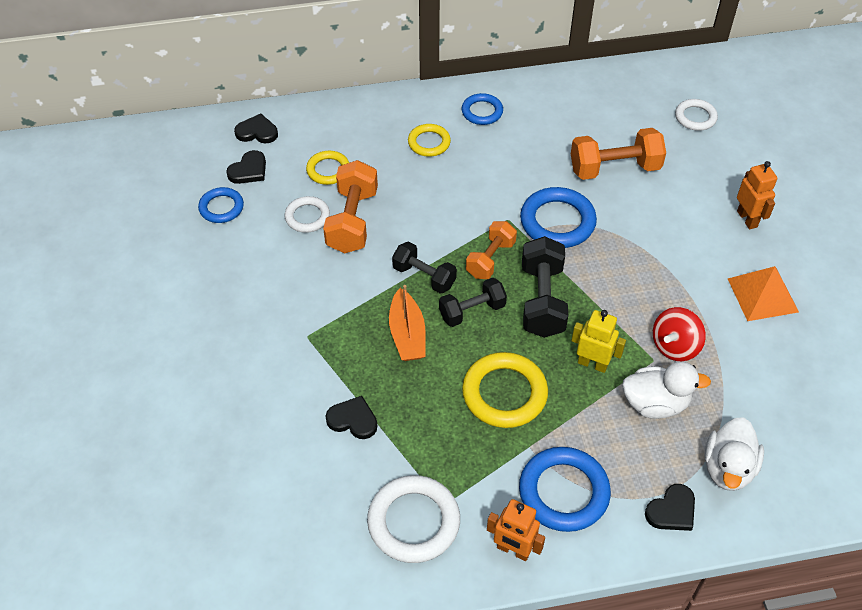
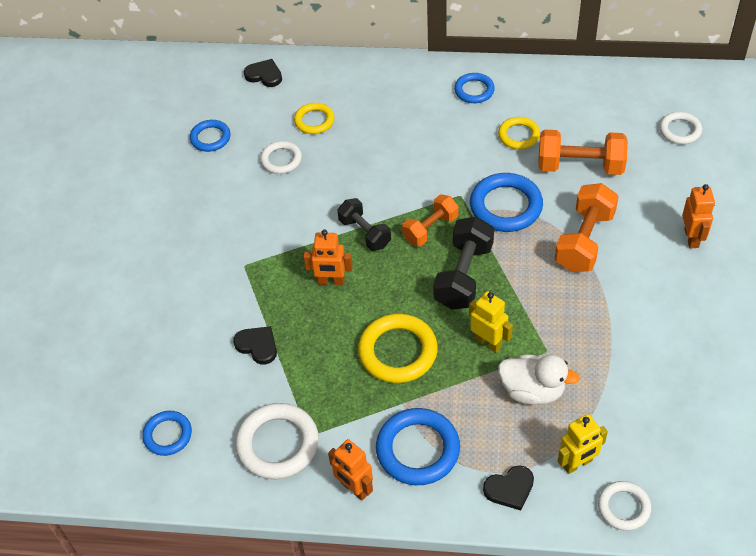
camera: 20 degrees right, 0 degrees up
(249, 170) = (245, 109): black heart -> none
(288, 541) = (168, 435): none -> blue ring
(352, 221) = (319, 171): orange dumbbell -> orange dumbbell (584, 241)
(407, 334) = (331, 281): orange boat -> orange robot
(429, 143) = (414, 111): yellow ring -> yellow ring (518, 135)
(472, 311) = (396, 272): black dumbbell -> none
(674, 346) = (571, 343): red spinning top -> none
(728, 468) = (577, 464): white duck -> yellow robot
(762, 295) = (677, 313): orange pyramid -> none
(789, 502) = (623, 507): none -> white ring

